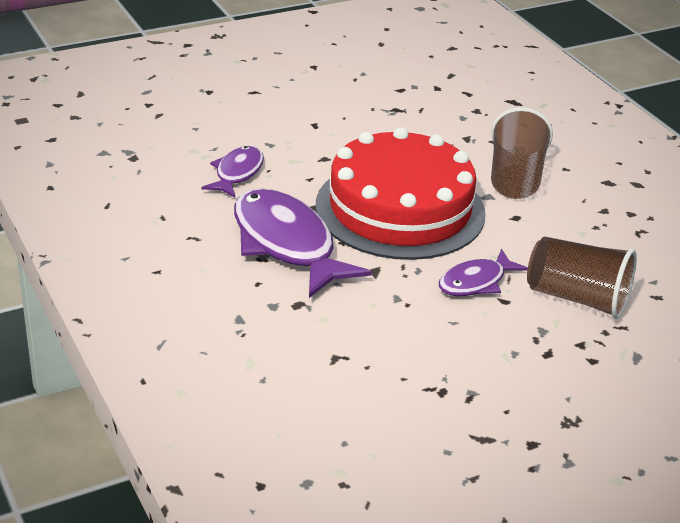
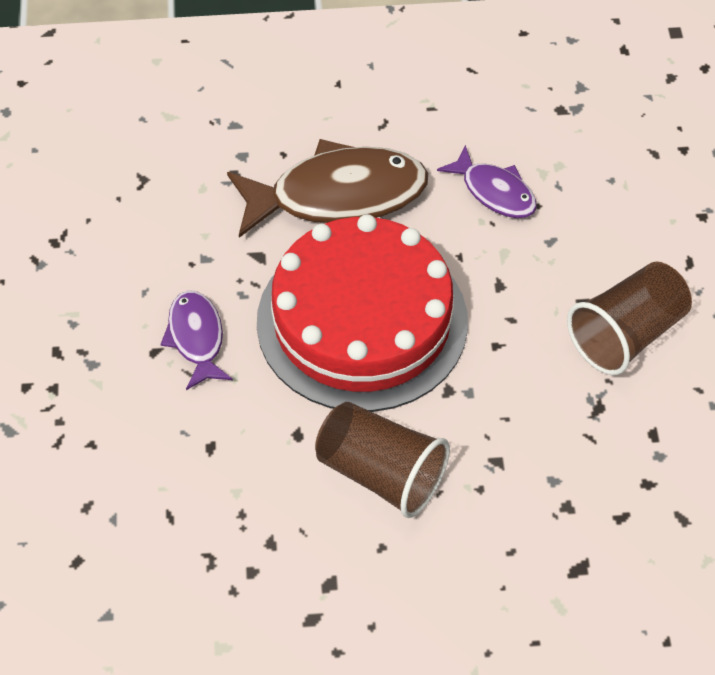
camera: 115 degrees right, 20 degrees up
(287, 244) = (337, 195): purple fish -> brown fish
(577, 298) = (123, 422): brown cup -> brown cup (626, 334)

